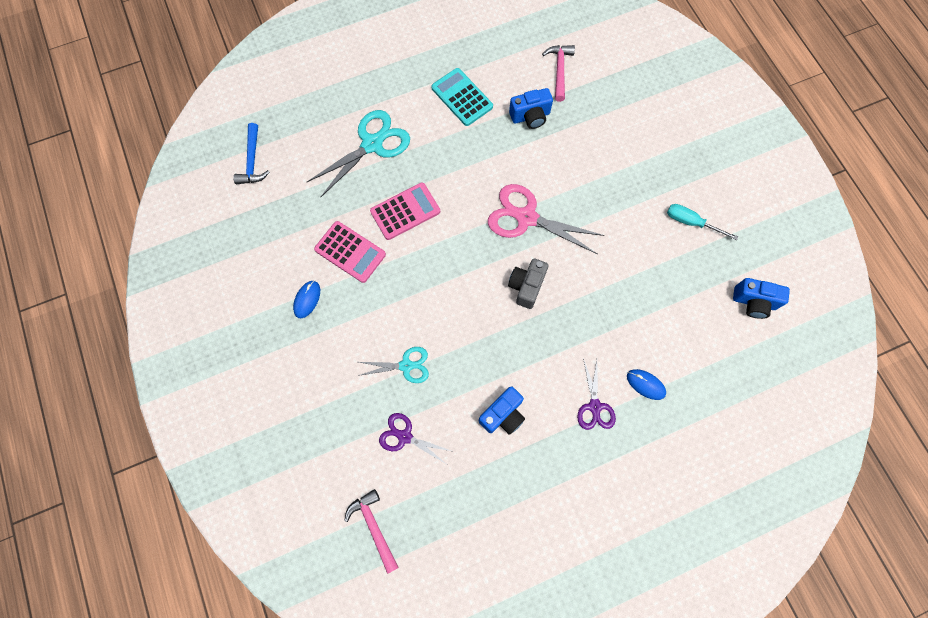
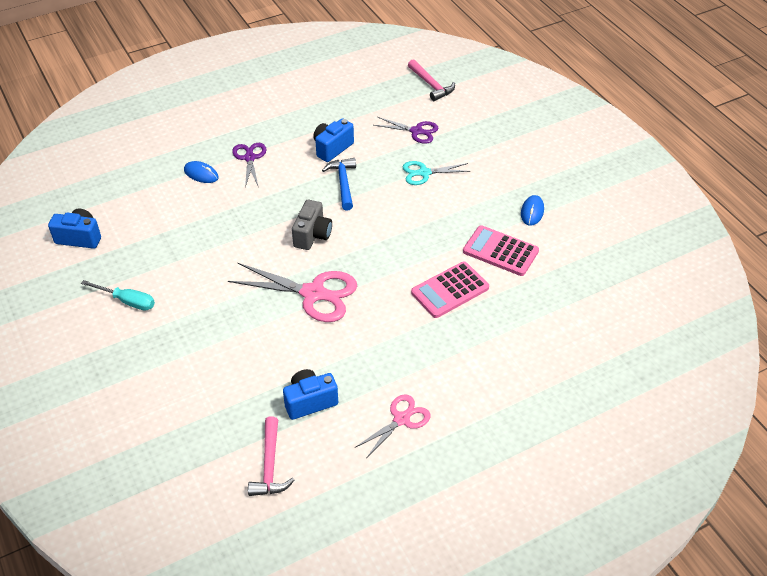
camera: 175 degrees right, 25 degrees down
(252, 161) = (641, 327): blue hammer -> blue hammer (343, 183)
(372, 144) = (504, 355): turquoise scissors -> none
(462, 97) = (401, 419): turquoise calculator -> pink scissors

